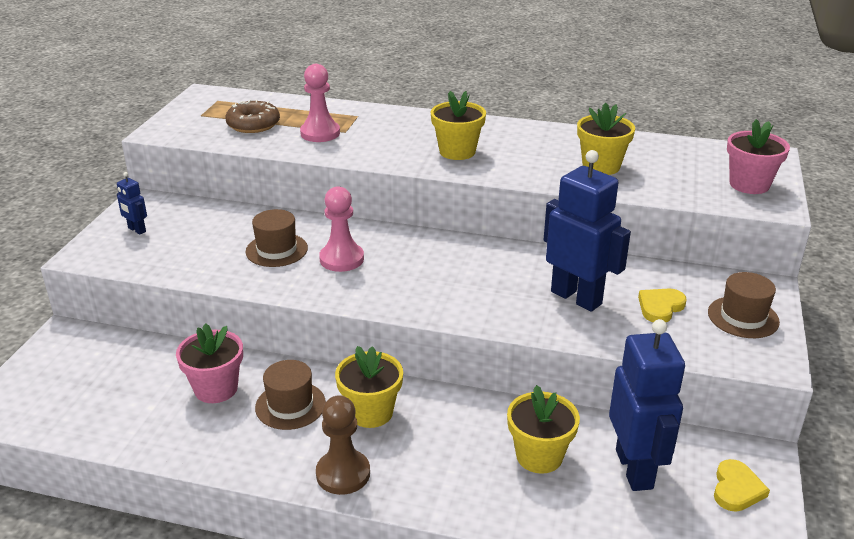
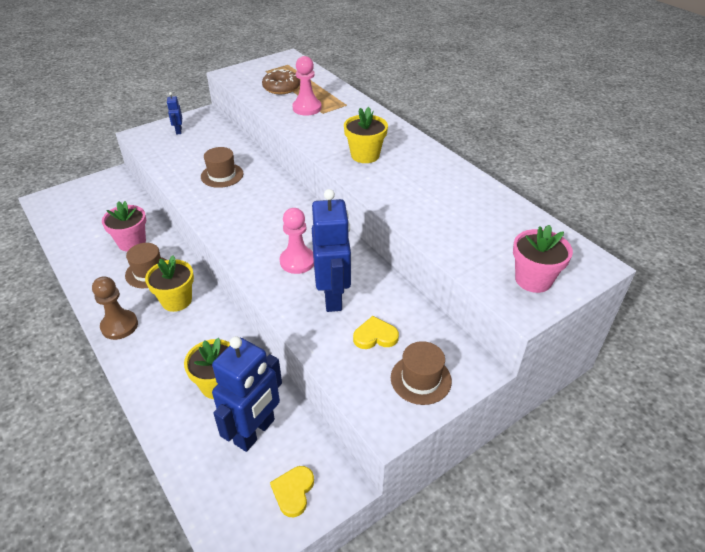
camera: 40 degrees right, 10 degrees up
(341, 259) = (244, 198): pink pawn -> pink pawn (297, 261)
(601, 166) = (442, 210): yellow flower pot -> none
(736, 489) = (293, 491): yellow heart -> yellow heart turned 135 degrees clockwise

